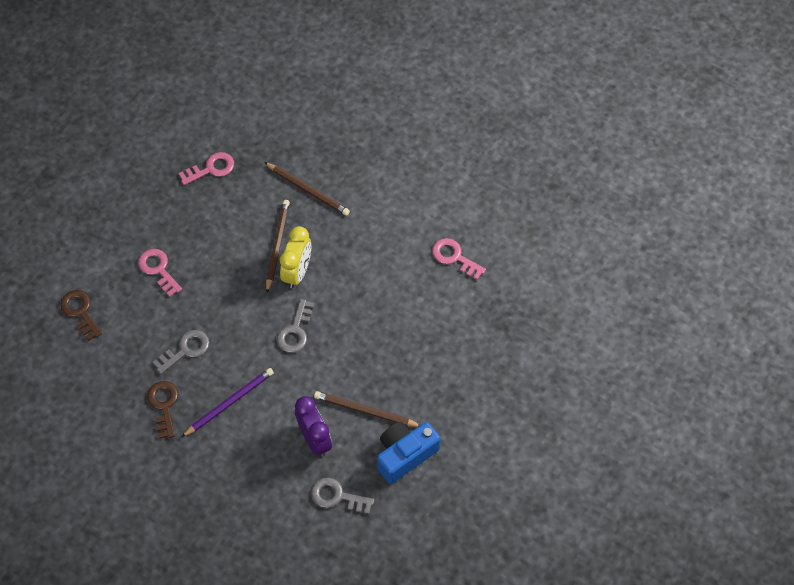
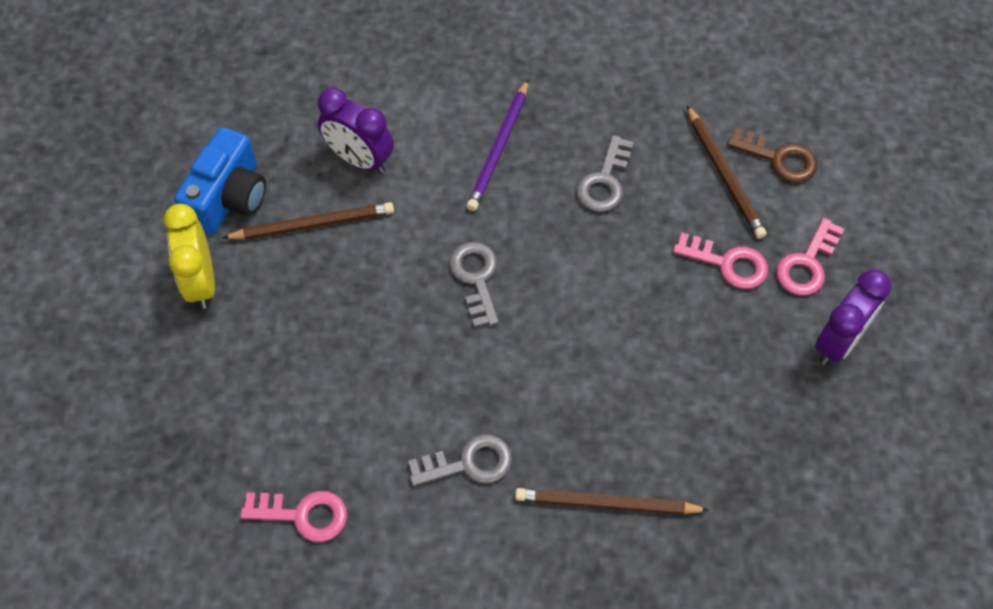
camera: 150 degrees right, 0 degrees up
(138, 203) = (838, 342): none -> purple clock
(164, 405) = (578, 106): brown key -> none
(211, 168) = (782, 456): pink key -> pink key (807, 264)
(277, 245) = (589, 386): brown pencil -> brown pencil (724, 175)
(297, 272) = (530, 362): yellow clock -> yellow clock (201, 282)
(337, 496) = (290, 112): grey key -> grey key (468, 463)

